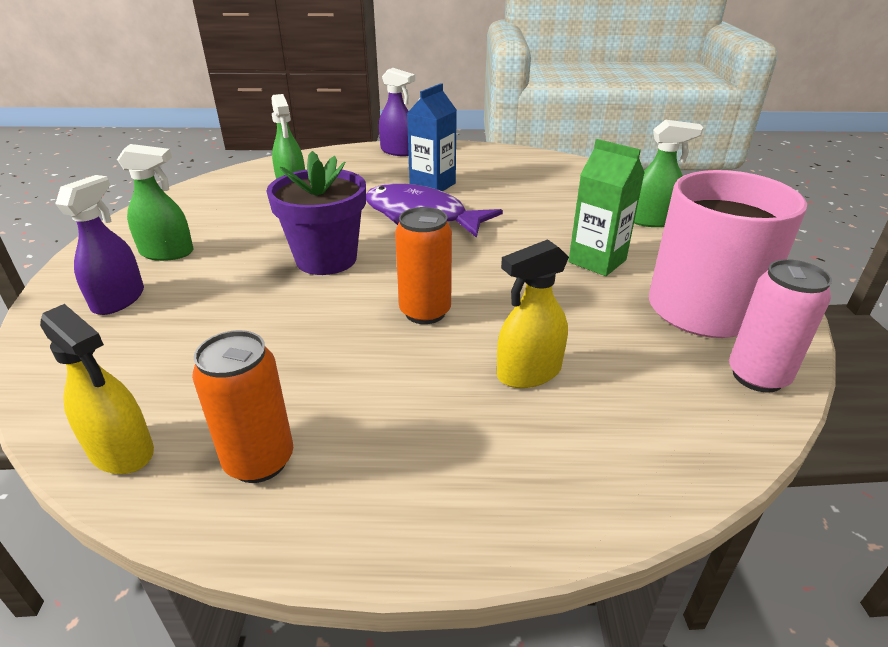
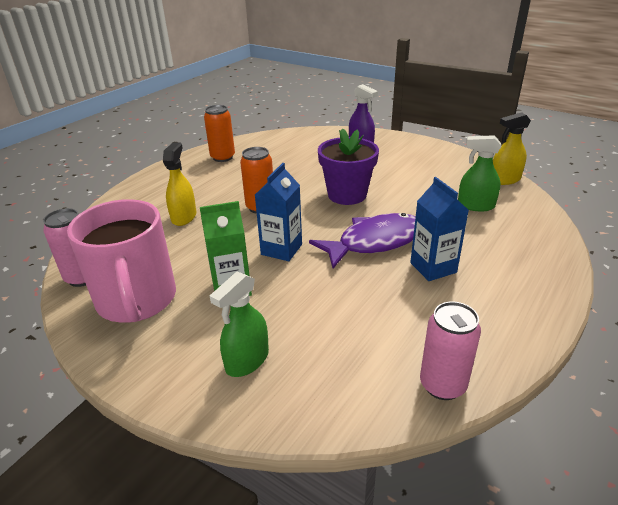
camera: 125 degrees right, 0 degrees up
(121, 451) = (258, 140): yellow spray bottle -> yellow spray bottle (504, 180)
(167, 253) = (400, 157): green spray bottle -> none
(398, 151) = (543, 278): purple spray bottle -> none
(499, 259) = (281, 249): none -> blue carton
(557, 162) = (442, 385): none -> pink can

